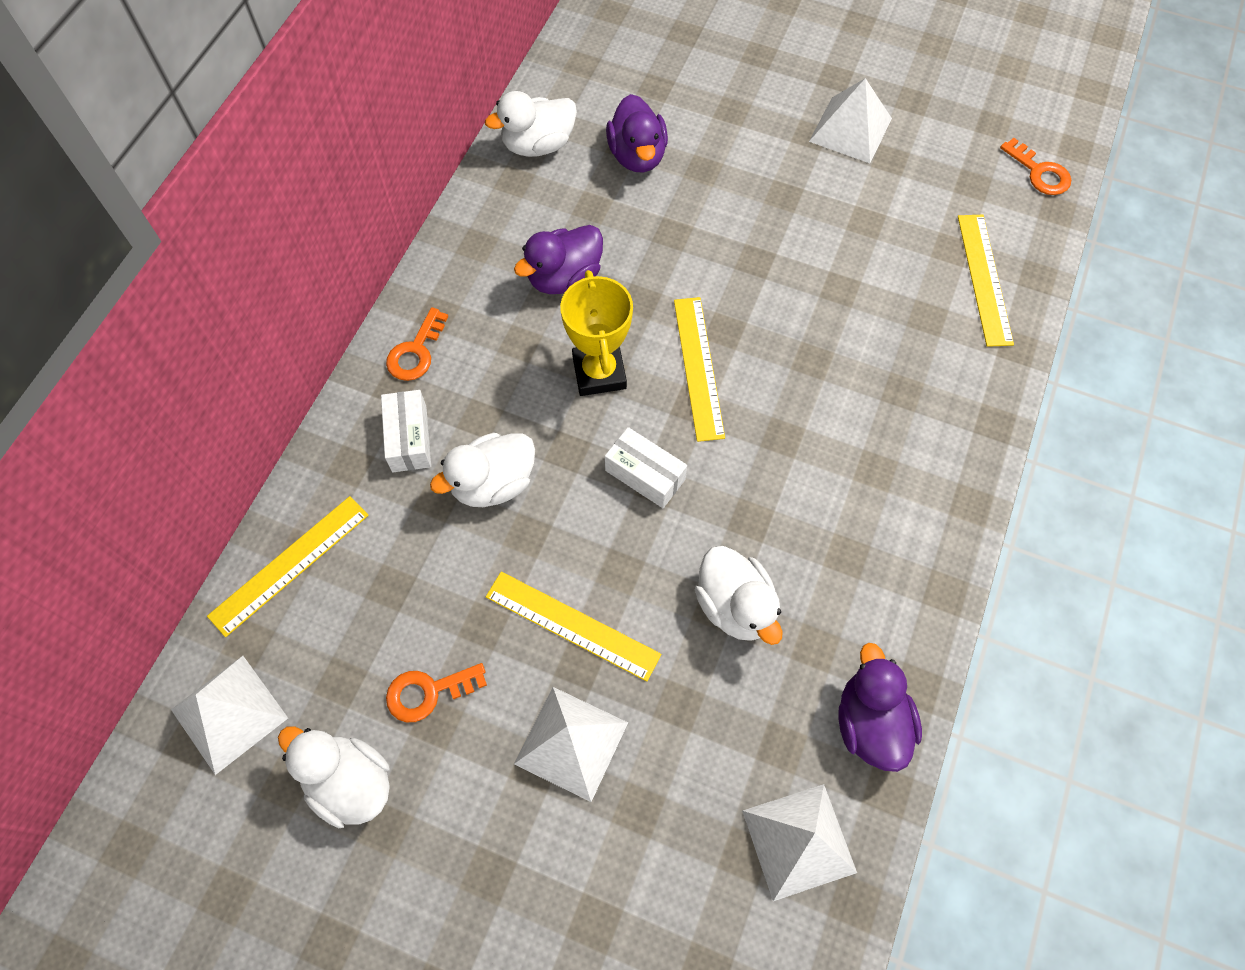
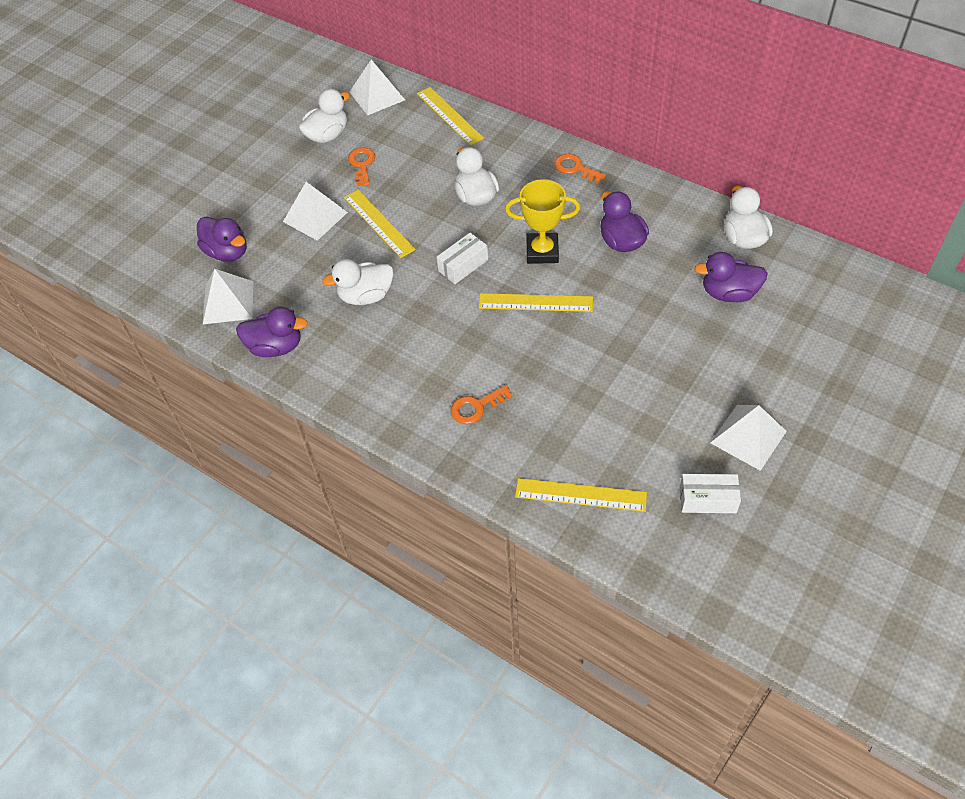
camera: 105 degrees right, 10 degrees down
(409, 438) = (515, 163): white box -> white box (707, 499)
(572, 625) = (379, 223): yellow ruler -> yellow ruler turned 75 degrees counterclockwise
(683, 886) = (227, 252): none -> purple duck
(1039, 172) = (688, 571): orange key -> orange key (476, 407)

